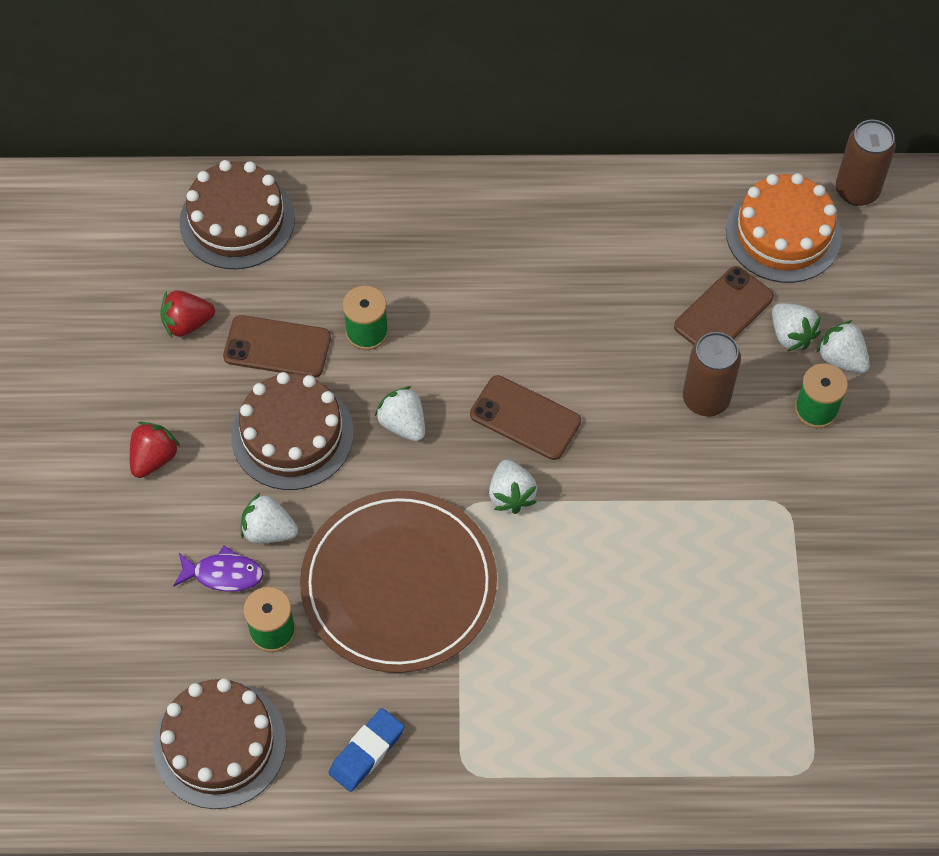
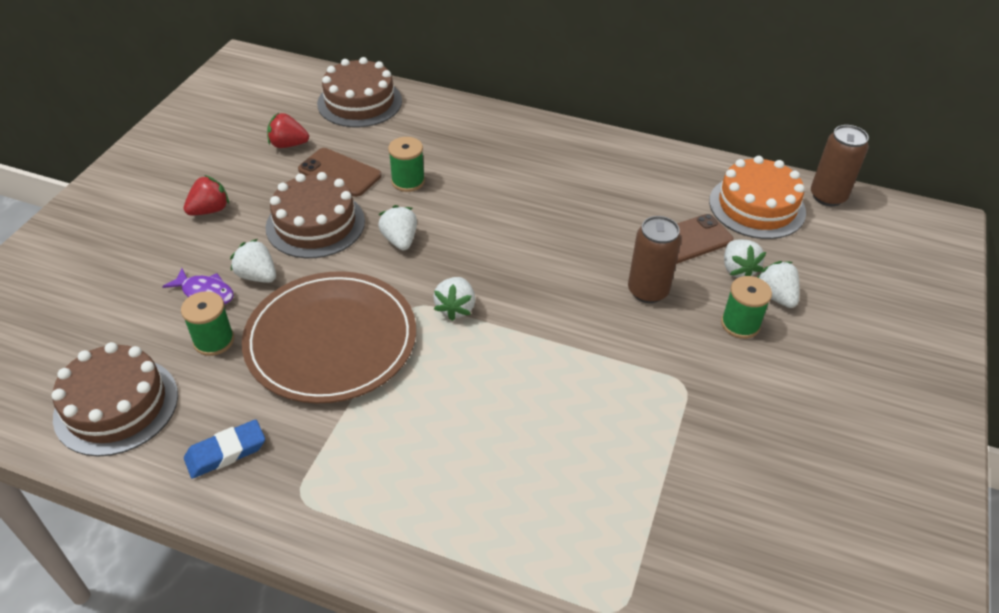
camera: 20 degrees right, 15 degrees down
(525, 418) = (495, 262): brown phone -> none

